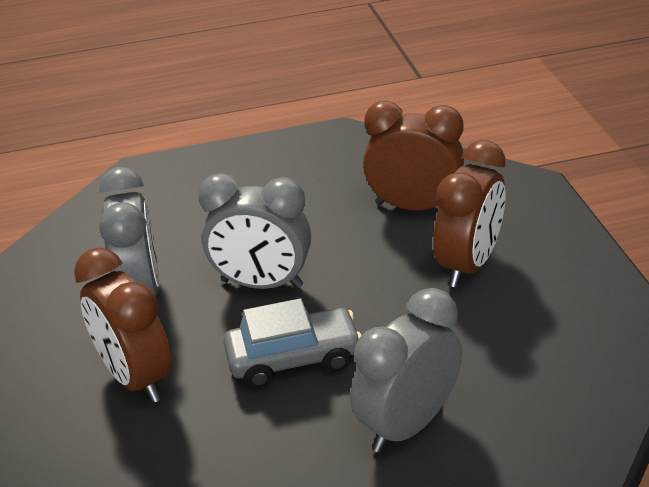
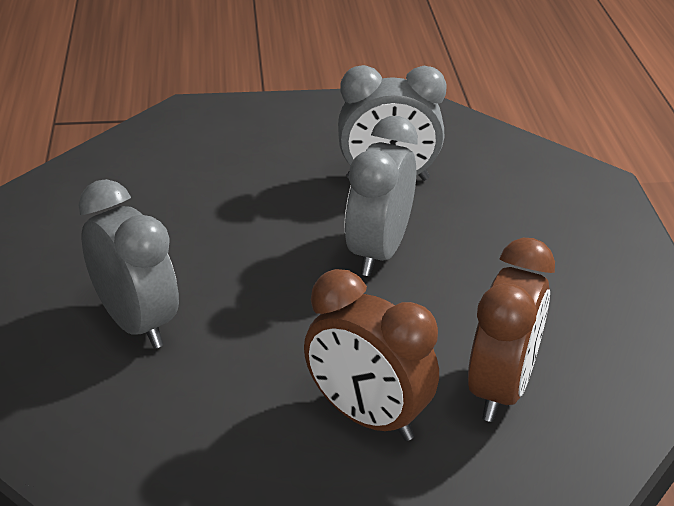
camera: 95 degrees right, 0 degrees up
(135, 377) = (270, 174): brown clock -> none
(293, 358) = (257, 262): grey car -> none

